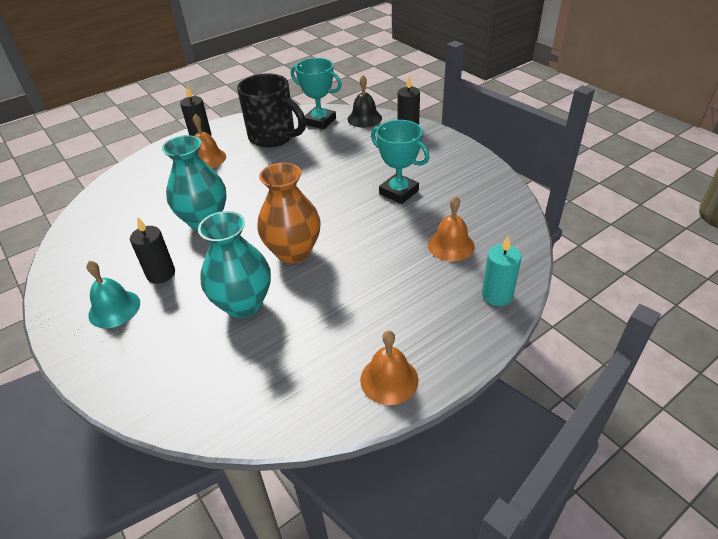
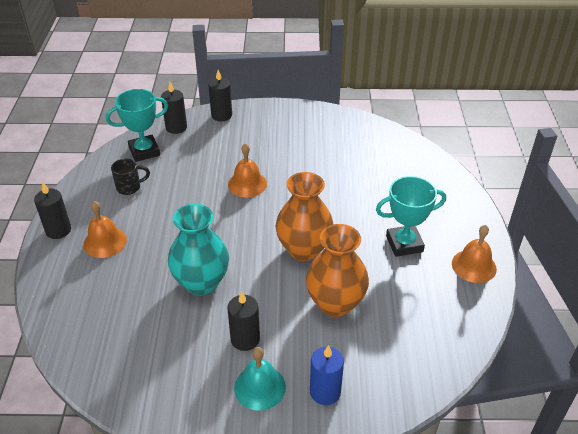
camera: 55 degrees left, 0 degrees up
(132, 350) = (325, 392): none -> blue candle
(243, 304) = (335, 303): turquoise vase -> orange vase
(273, 137) = (129, 187): black mug -> black mug, size x0.47
(364, 118) = (176, 127): black bell -> black candle
(399, 192) = (296, 163): turquoise trophy -> turquoise trophy (404, 244)
(451, 245) = (380, 173): orange bell -> orange bell (247, 184)
(497, 295) = (445, 182): turquoise candle -> none

